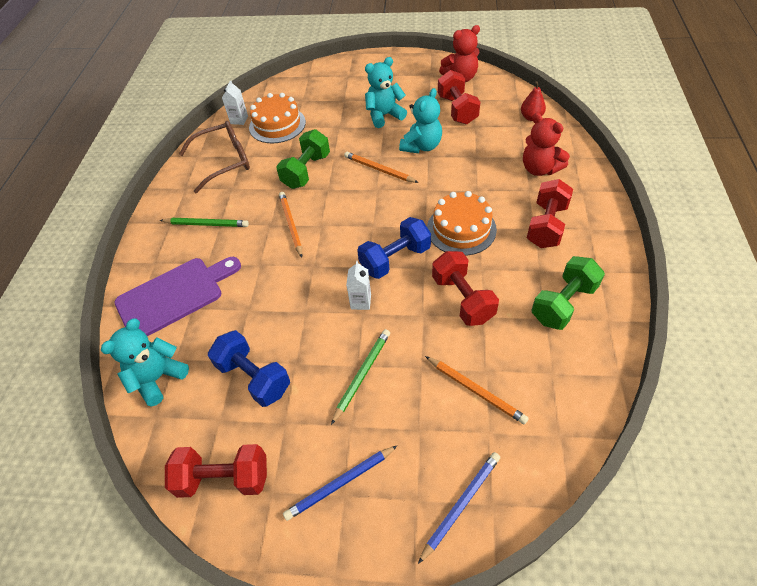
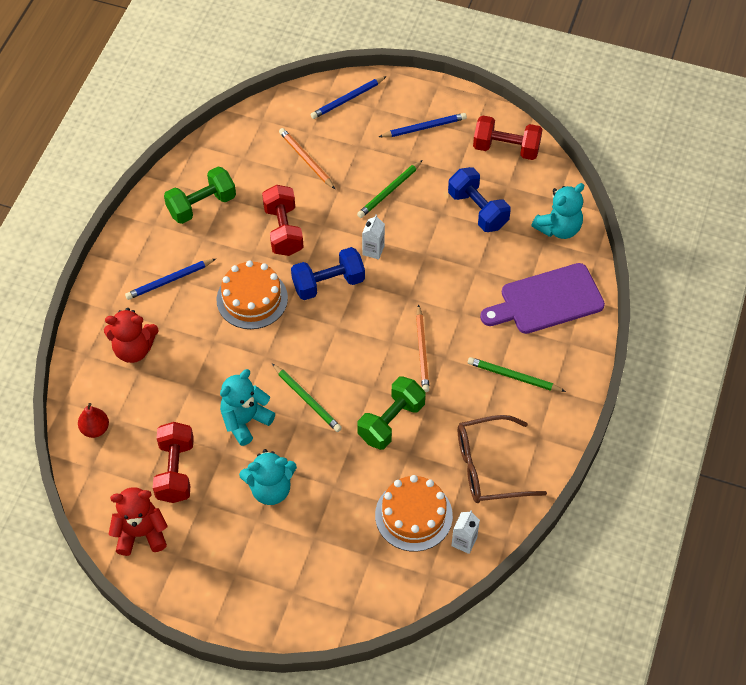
camera: 170 degrees left, 5 degrees up
(379, 169) = (307, 399): orange pencil -> green pencil
(539, 169) = (134, 349): red teddy bear -> red teddy bear turned 120 degrees clockwise
(546, 225) = (169, 280): red dumbbell -> blue pencil

